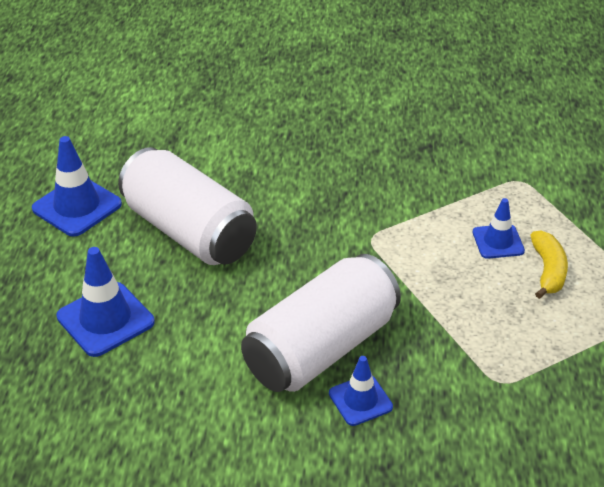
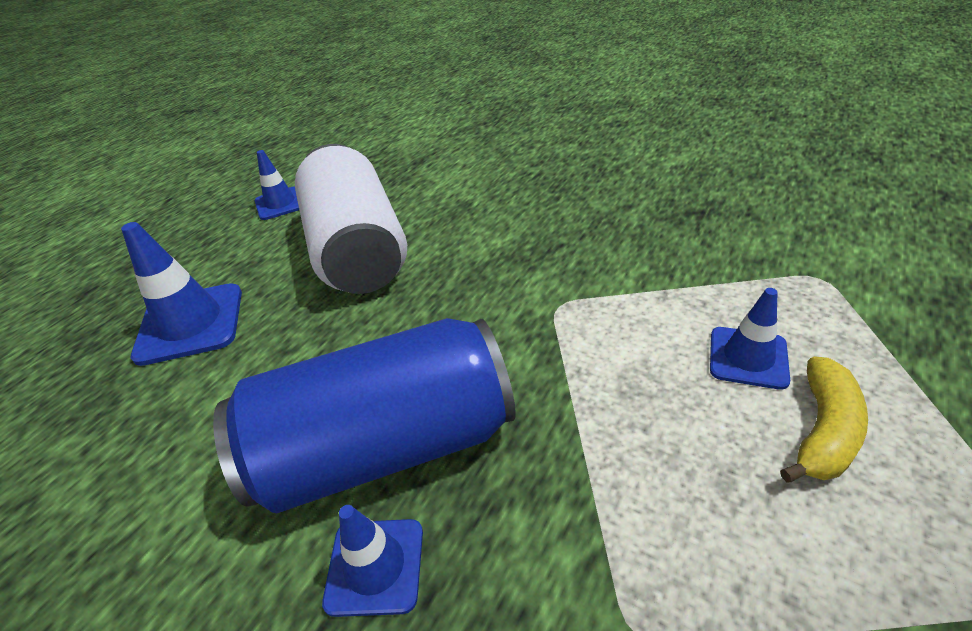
camera: 30 degrees right, 0 degrees up
(77, 206) = (280, 204): blue traffic cone -> blue traffic cone, size x0.62
(321, 348) = (385, 446): white can -> blue can

